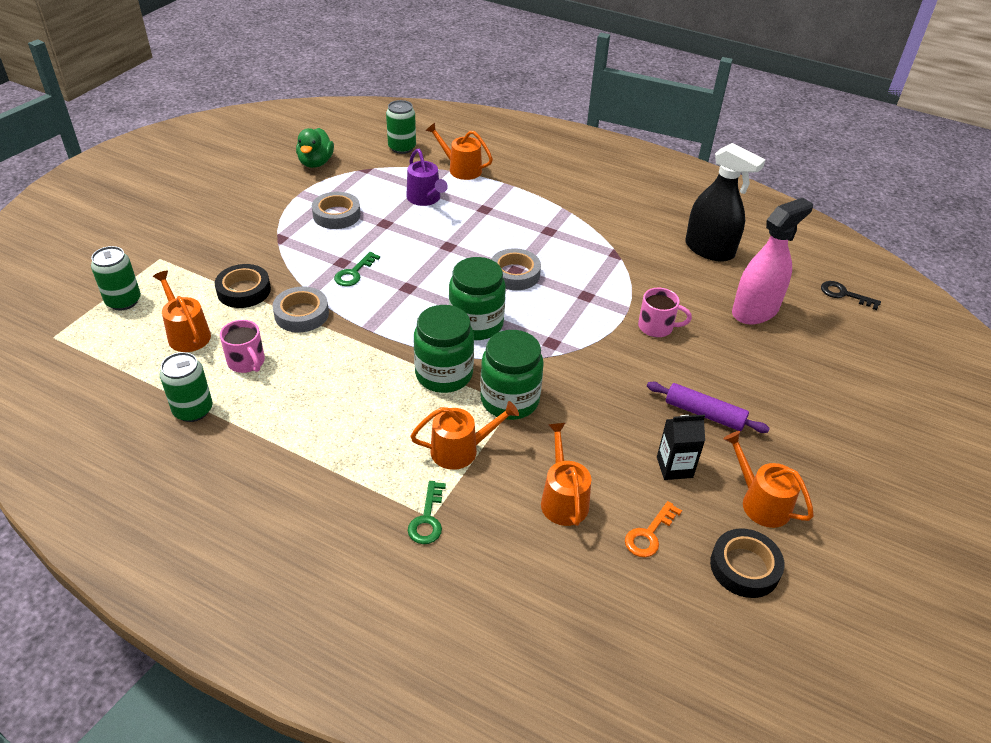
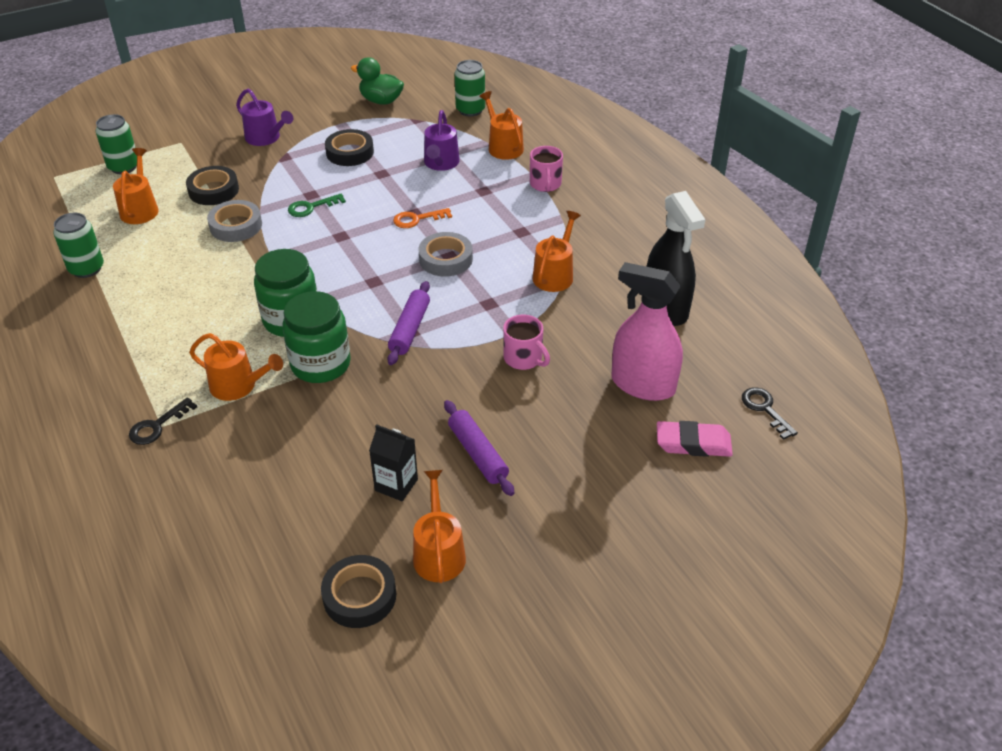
camera: 35 degrees right, 0 degrees up
(243, 227) = (265, 138): none -> purple watering can
(247, 362) = (158, 248): pink mug -> pink mug (545, 184)
(316, 163) = (381, 101): green duck -> green duck turned 75 degrees clockwise
(336, 215) = (350, 152): grey tape -> black tape
(427, 519) = (157, 426): green key -> black key
(476, 324) = (363, 289): green jar -> none
(548, 341) = (409, 329): none -> purple rolling pin
(563, 499) = (274, 463): orange watering can -> orange watering can (555, 275)
(649, 534) = (310, 527): orange key -> orange key (417, 219)
(755, 311) = (643, 385): pink spray bottle -> pink spray bottle turned 150 degrees counterclockwise
(829, 338) = (693, 443): none -> pink eraser

